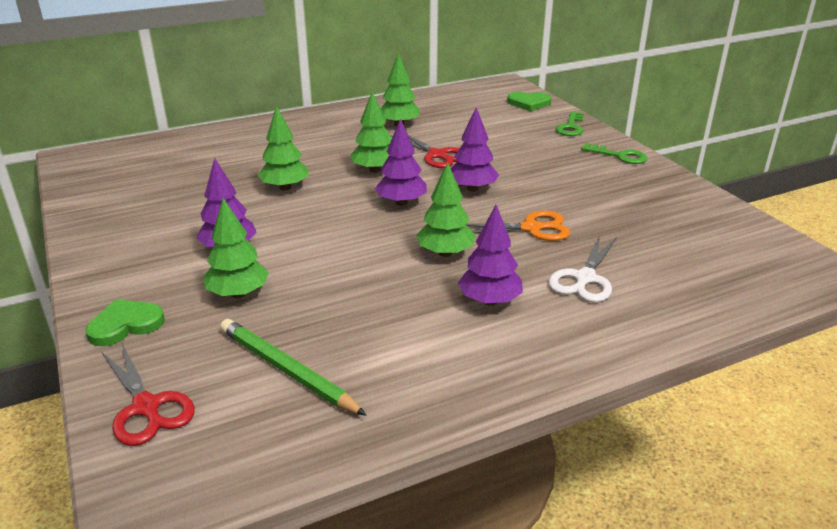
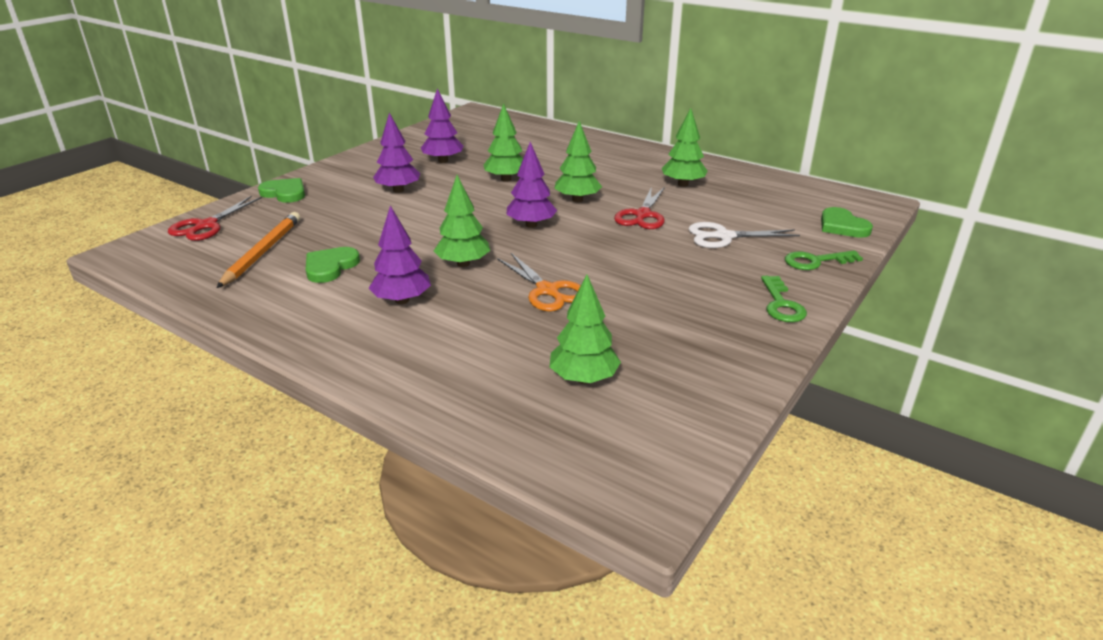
camera: 60 degrees right, 0 degrees up
(238, 293) = (342, 211): green tree -> green tree (583, 378)
(286, 370) = (263, 252): green pencil -> orange pencil
(376, 329) = (330, 267): none -> green heart
(472, 189) = (594, 246): purple tree -> purple tree (443, 161)
(585, 278) = (477, 337): white scissors -> white scissors (724, 236)

